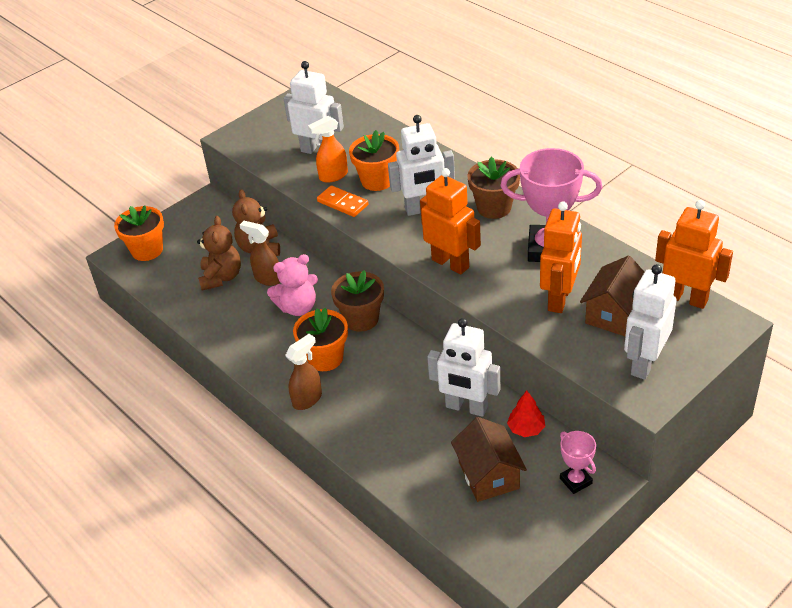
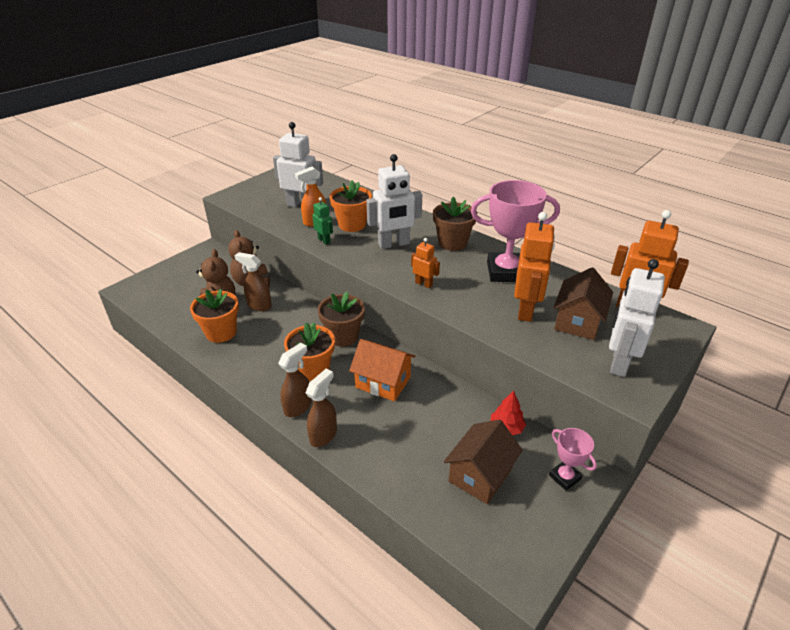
camera: 10 degrees left, 5 degrees down
(147, 250) = (153, 285): orange flower pot -> orange flower pot (221, 332)
(298, 307) = (286, 328): pink teddy bear -> none
(332, 430) = (323, 435): none -> brown spray bottle
(342, 203) = (324, 240): orange domino -> green robot
(400, 374) = (383, 382): none -> orange house
(450, 263) = (424, 284): orange robot -> orange robot, size x0.51
(466, 407) = (447, 410): white robot -> none
(488, 475) = (480, 475): brown house -> brown house turned 60 degrees clockwise

